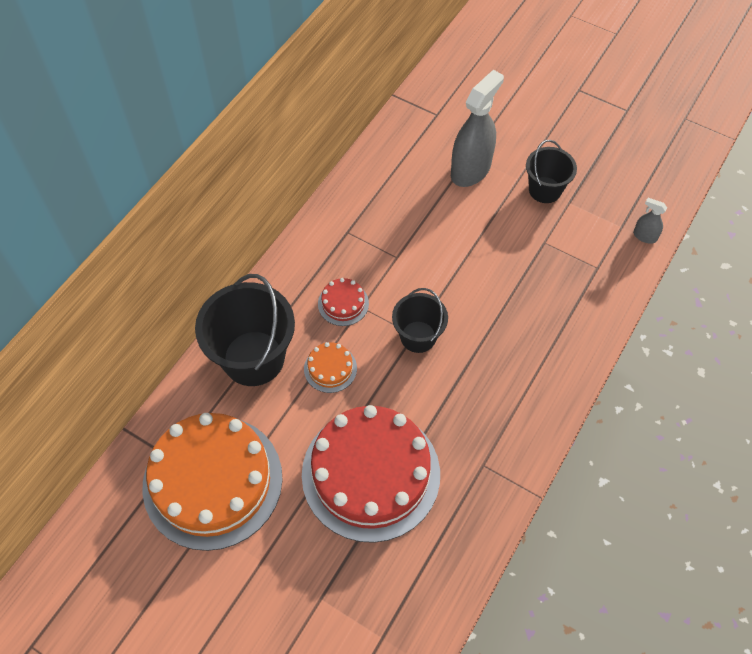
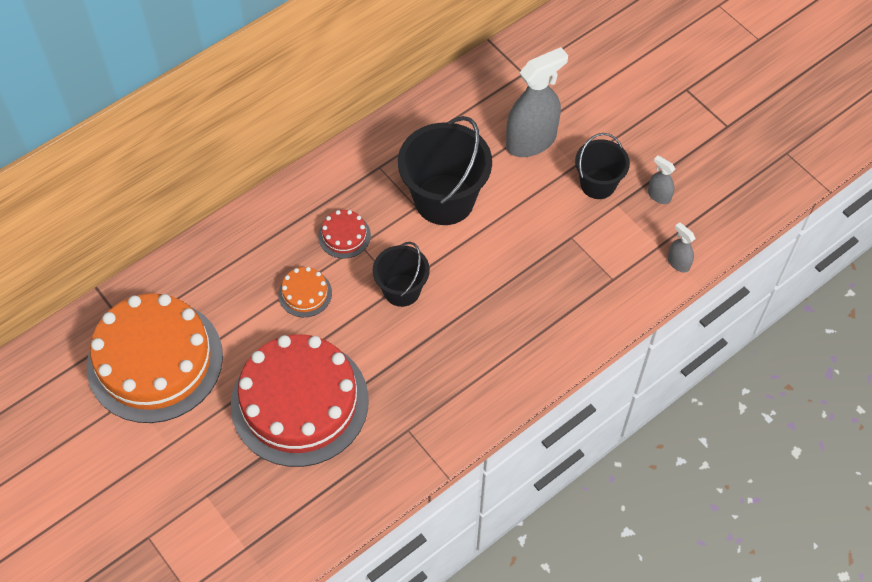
camera: 20 degrees right, 0 degrees up
(253, 358) = (238, 261): black bucket -> black bucket (444, 199)
(600, 184) = (659, 196): none -> grey spray bottle

